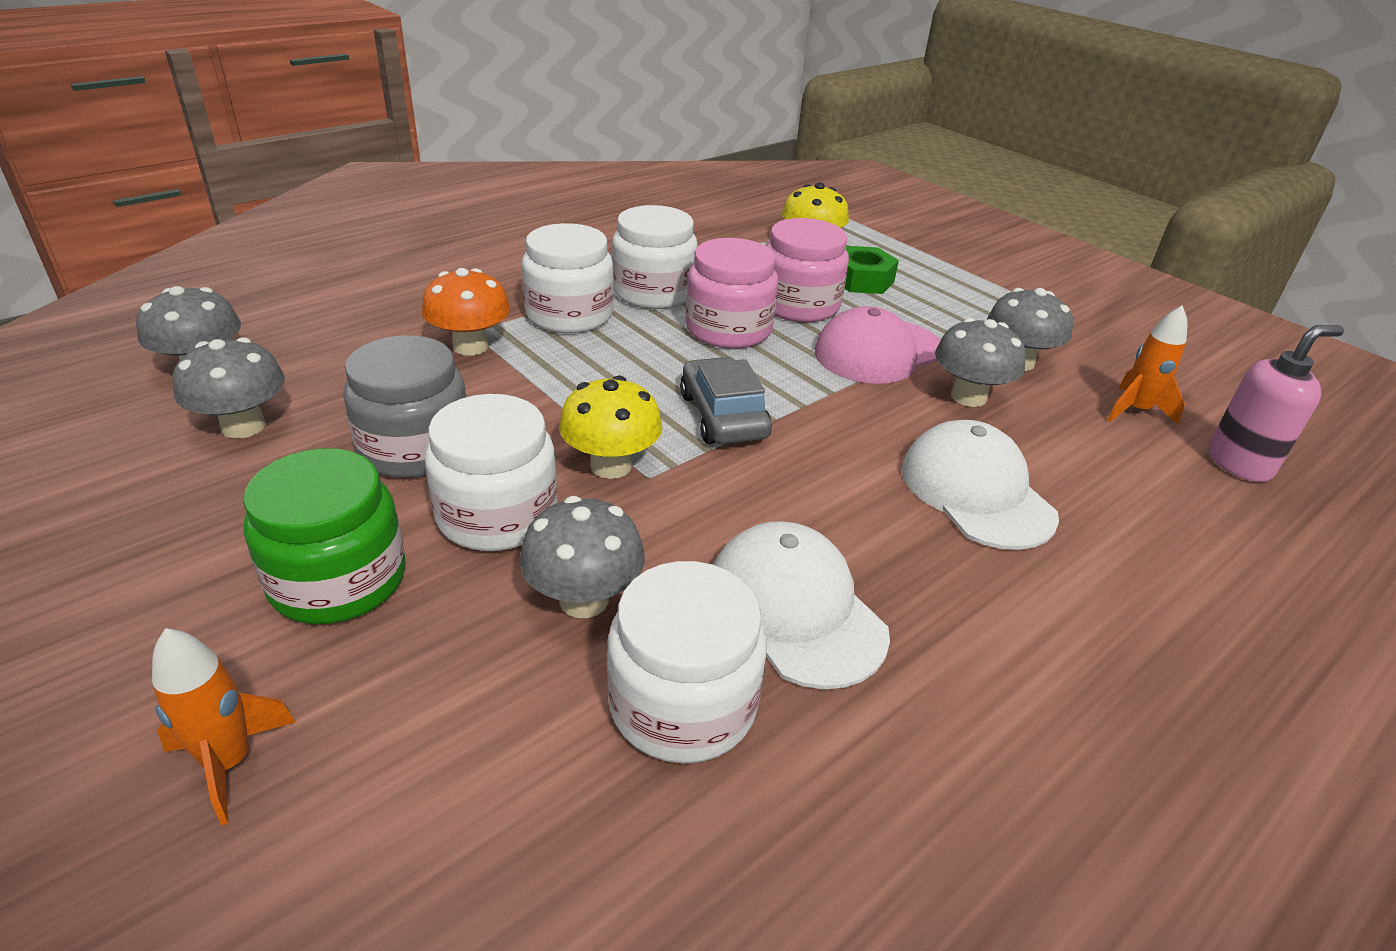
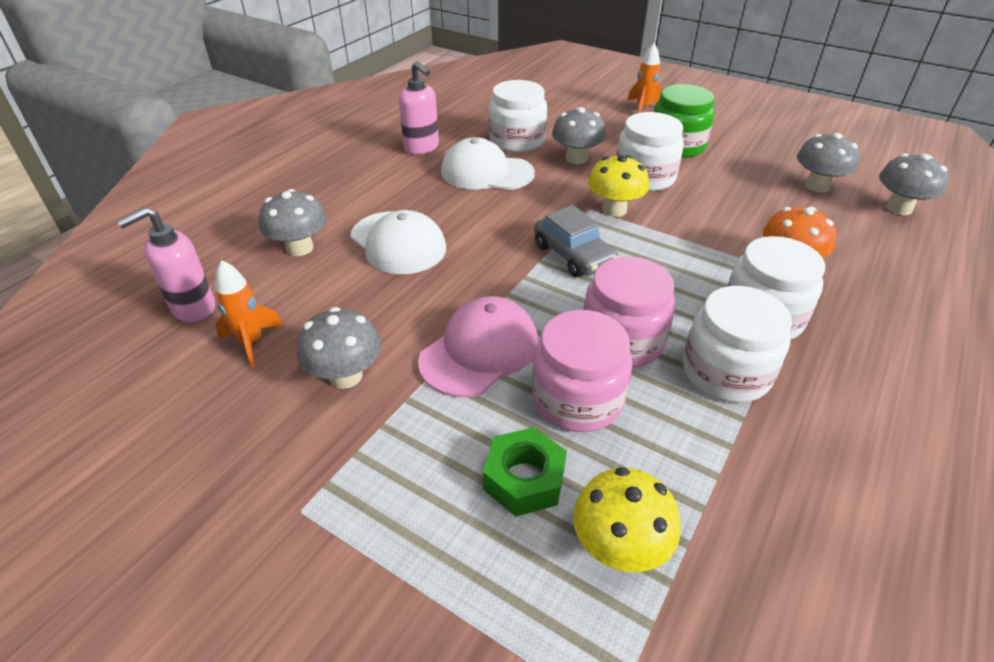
camera: 165 degrees right, 5 degrees up
(415, 448) = (721, 195): grey jar -> none
(795, 609) = (486, 172): white cap -> white cap turned 150 degrees clockwise
(936, 746) = (422, 147): none -> pink soap dispenser
(968, 396) = (397, 319): grey mushroom -> grey mushroom (300, 248)

